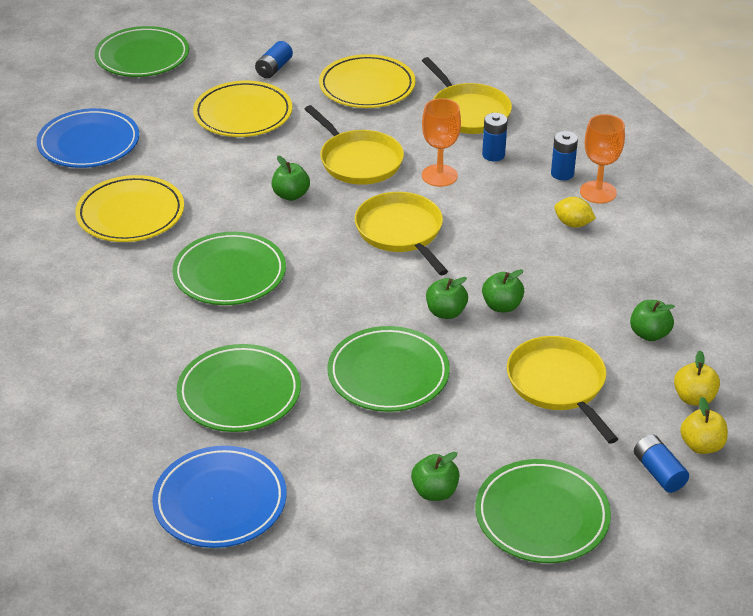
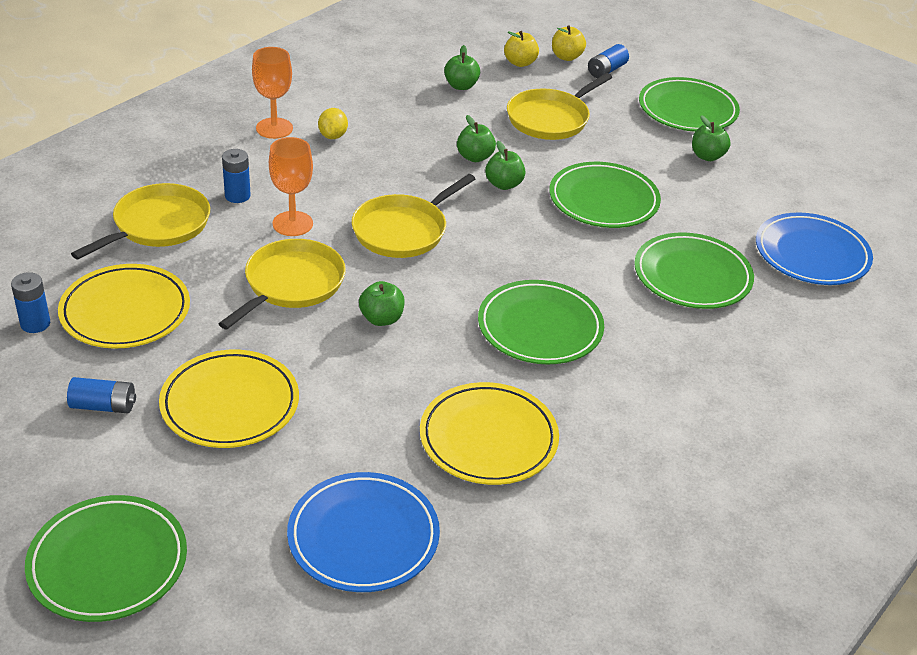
camera: 115 degrees left, 0 degrees up
(562, 174) = (252, 151): blue battery -> blue battery (35, 324)

